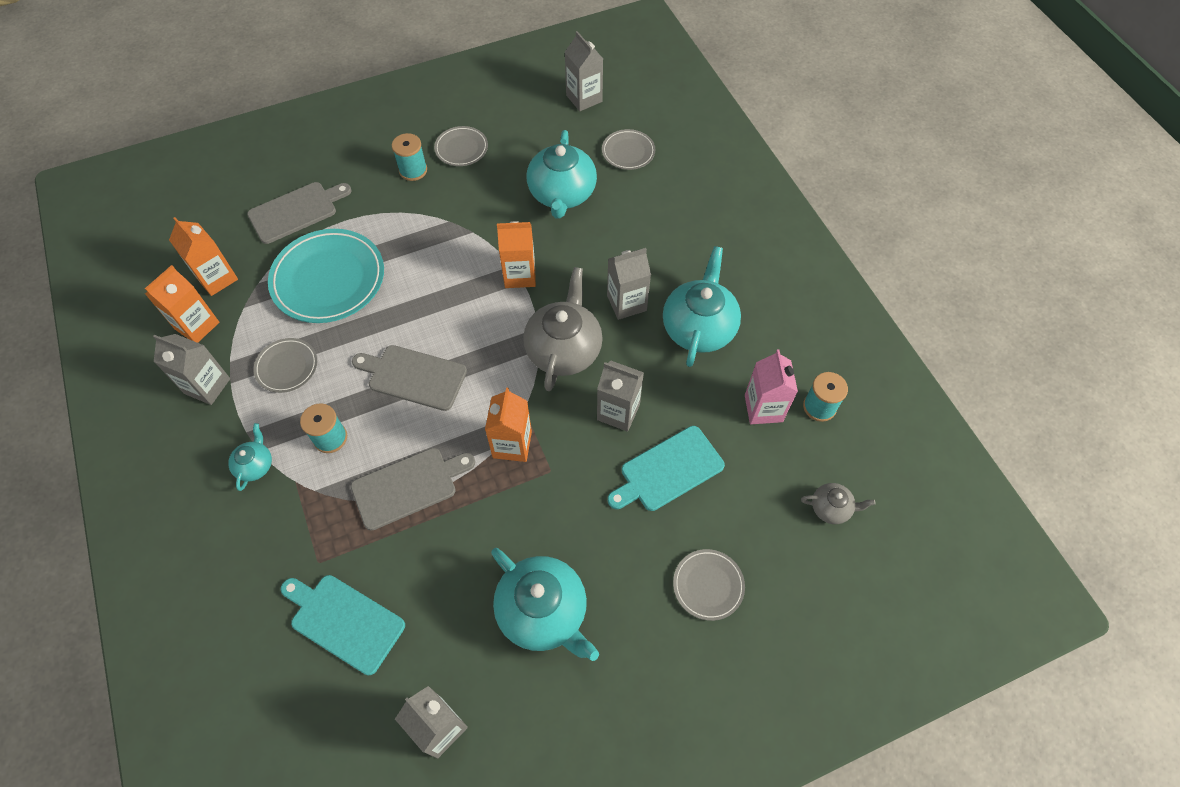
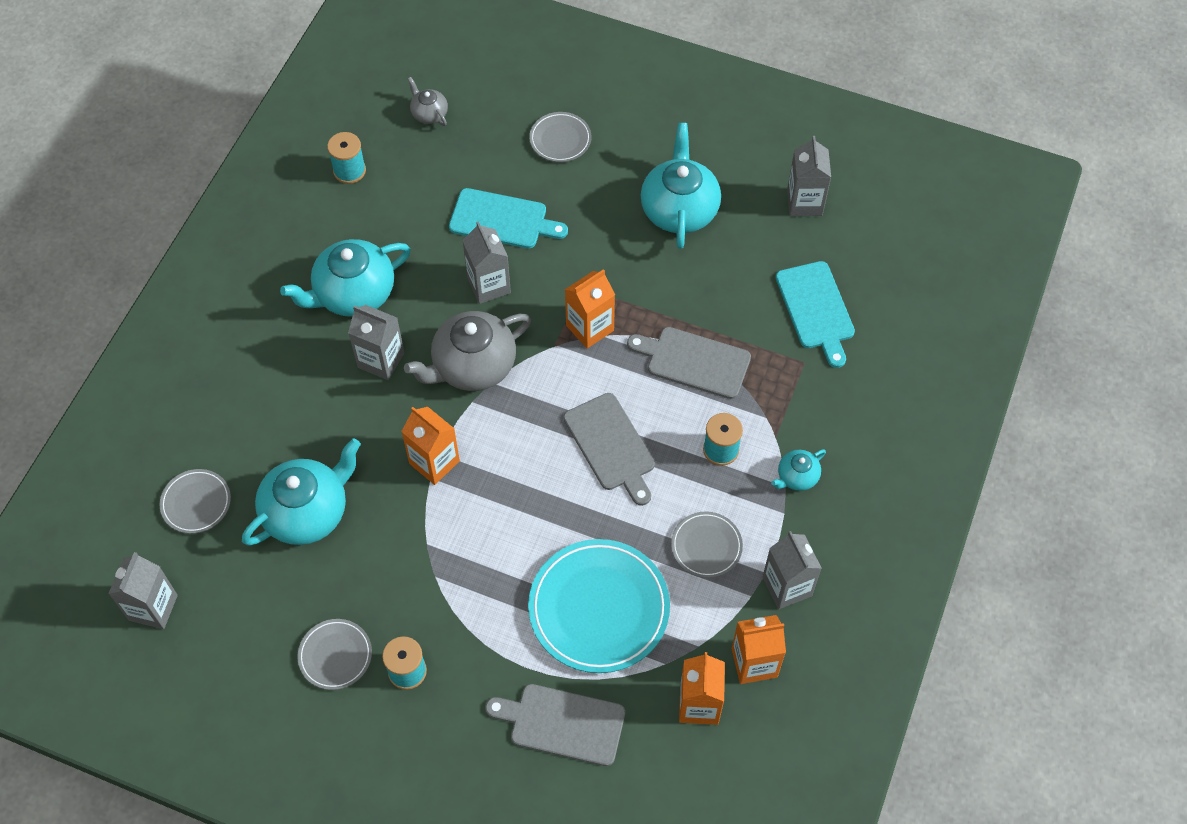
camera: 135 degrees left, 0 degrees up
(763, 408) = (387, 202): pink carton -> none

